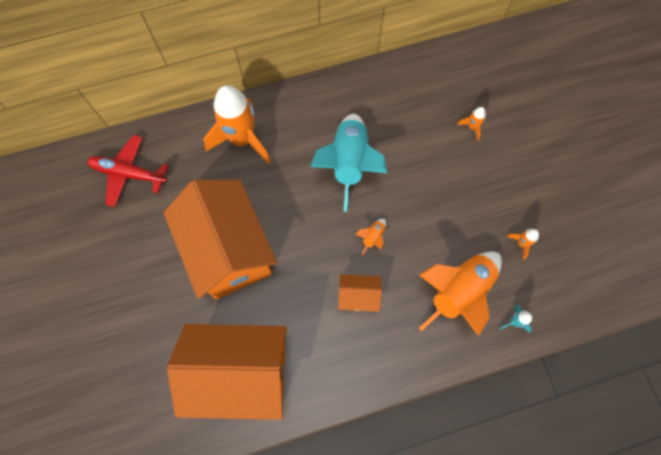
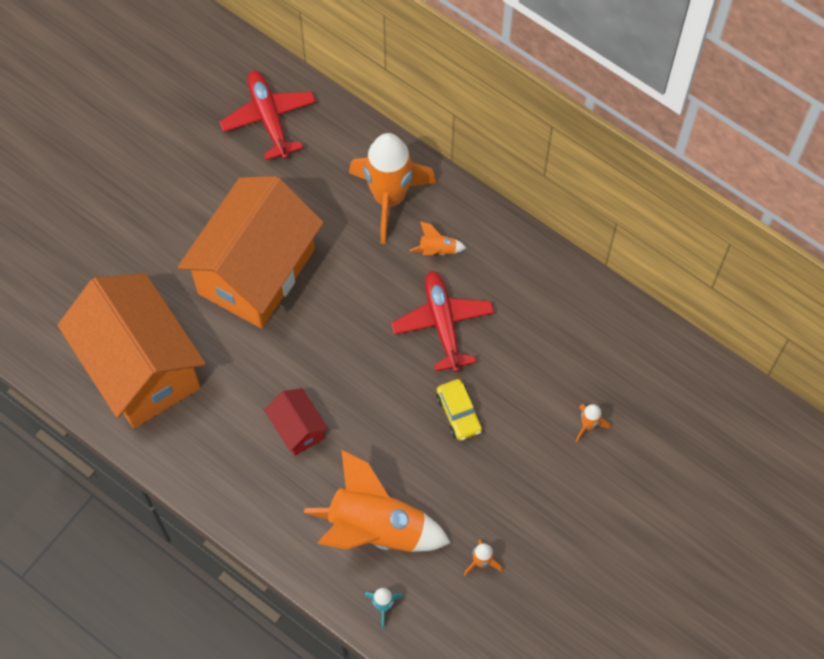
camera: 55 degrees right, 5 degrees down
(349, 163) = (443, 323): turquoise rocket -> red plane
(358, 296) = (298, 429): orange house -> red house
(373, 237) = (374, 402): orange rocket -> orange rocket (437, 250)
(415, 193) = (459, 413): none -> yellow car

